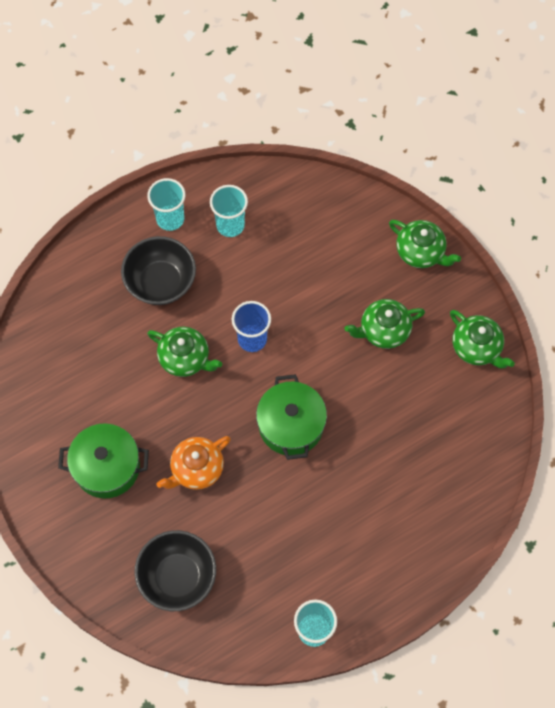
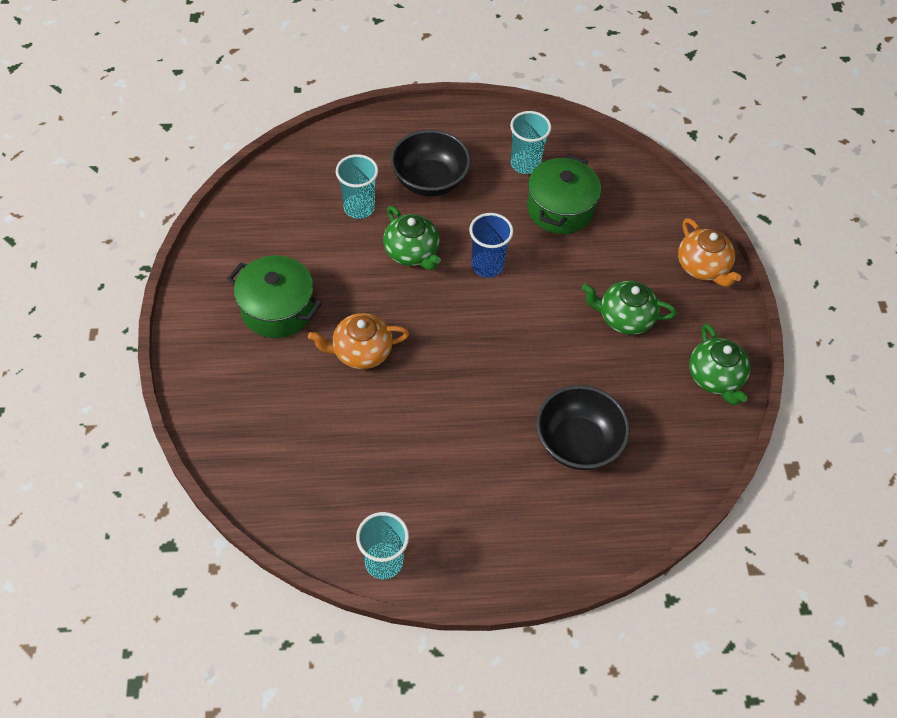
camera: 25 degrees right, 10 degrees down
(170, 219) = (471, 135): turquoise cup -> turquoise cup (359, 208)
(177, 577) = (279, 439): black bowl -> black bowl (577, 443)
(291, 425) = (479, 358): green pot -> green pot (560, 209)
(421, 252) = (702, 267): green teapot -> orange teapot

